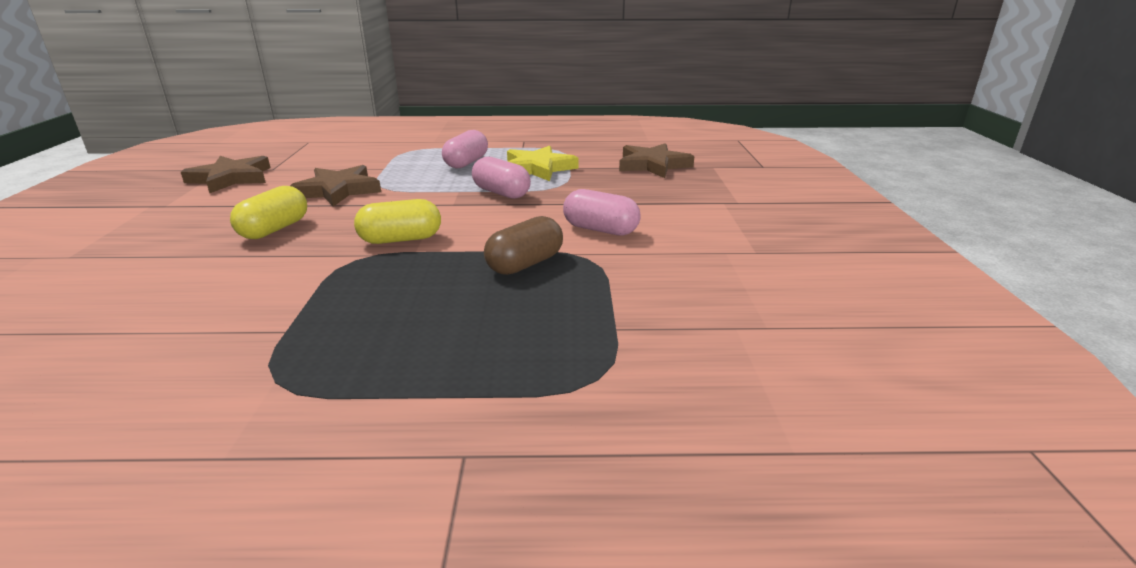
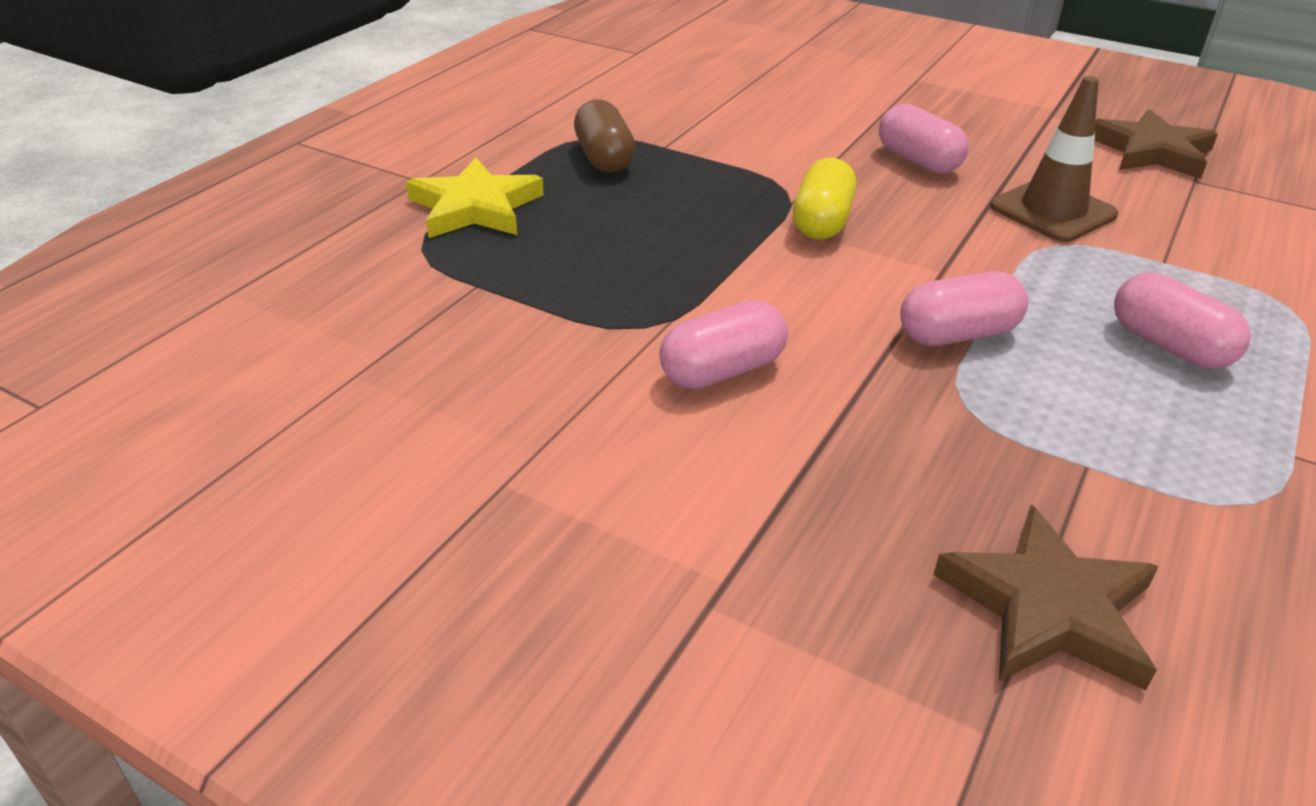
camera: 120 degrees right, 10 degrees up
(274, 229) = (918, 161): yellow capsule -> pink capsule
(338, 190) = (1052, 211): brown star -> brown traffic cone
(525, 264) = (671, 279): brown capsule -> brown capsule (604, 158)
(538, 168) = (1094, 418): yellow star -> yellow star (475, 207)

